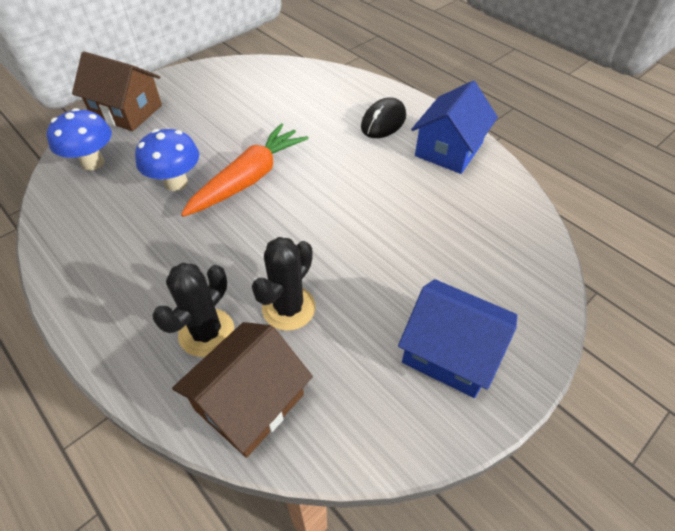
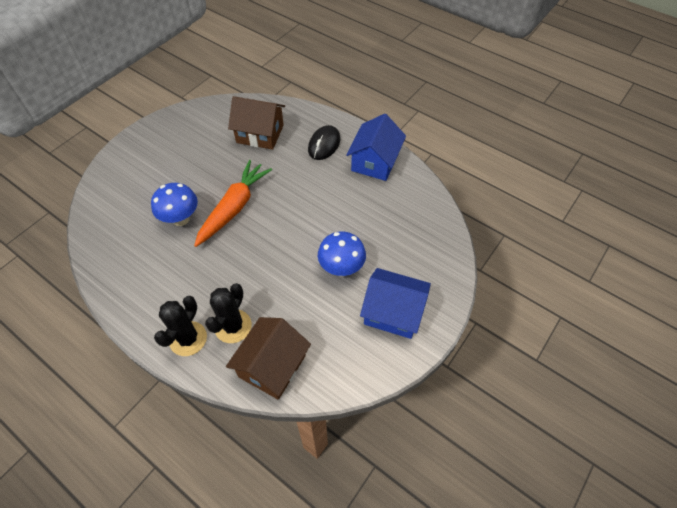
camera: 10 degrees left, 5 degrees up
(93, 163) = (112, 212): blue mushroom -> blue mushroom (341, 268)
(127, 111) = (124, 163): brown house -> brown house (260, 134)
(288, 308) = (284, 300): black cactus -> black cactus (188, 338)

